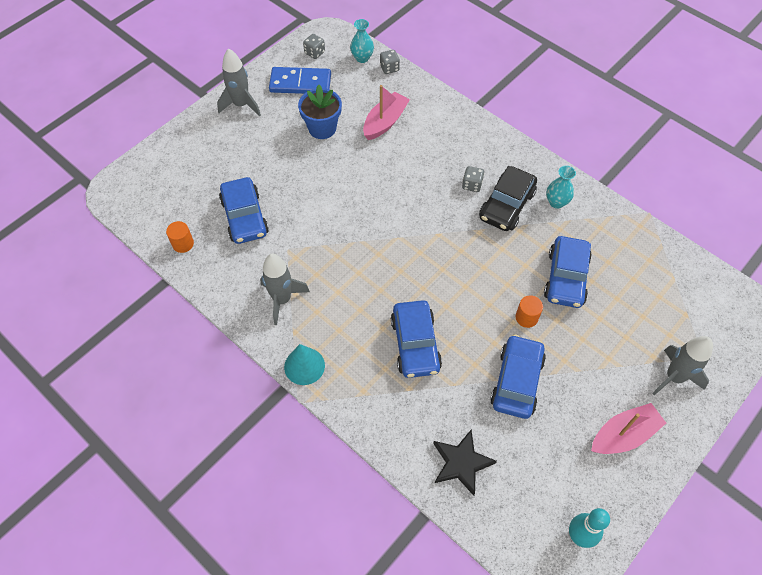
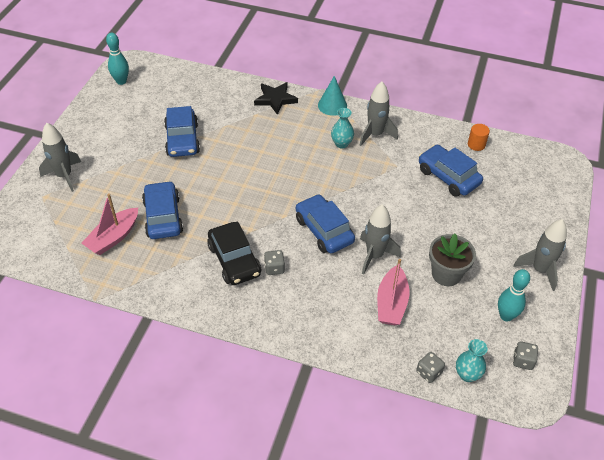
camera: 155 degrees right, 10 degrees down
(300, 83) = (506, 316): blue domino -> turquoise bowling pin
(322, 128) = (446, 274): blue flower pot -> grey flower pot
(374, 164) = (374, 256): none -> grey rocket
(415, 344) = (264, 138): blue car -> blue car (324, 230)
(461, 463) = (204, 91): black star -> black star (275, 99)
(506, 205) = (234, 260): black car -> black car turned 150 degrees clockwise
(526, 317) = (187, 179): orange cylinder -> none
(556, 202) = (188, 279): turquoise vase -> turquoise vase (341, 144)
(623, 435) = (99, 133): pink boat -> pink boat (113, 237)

